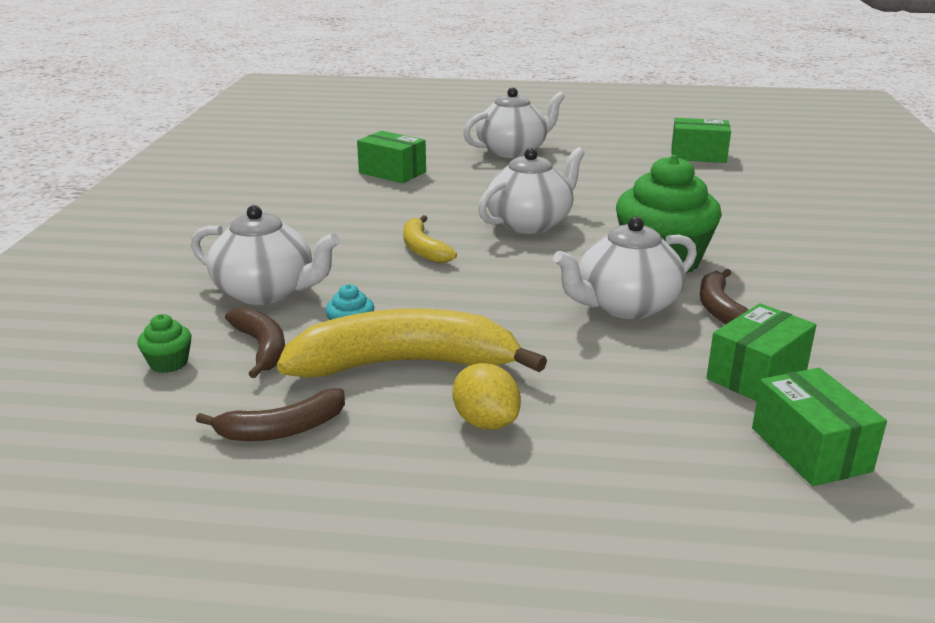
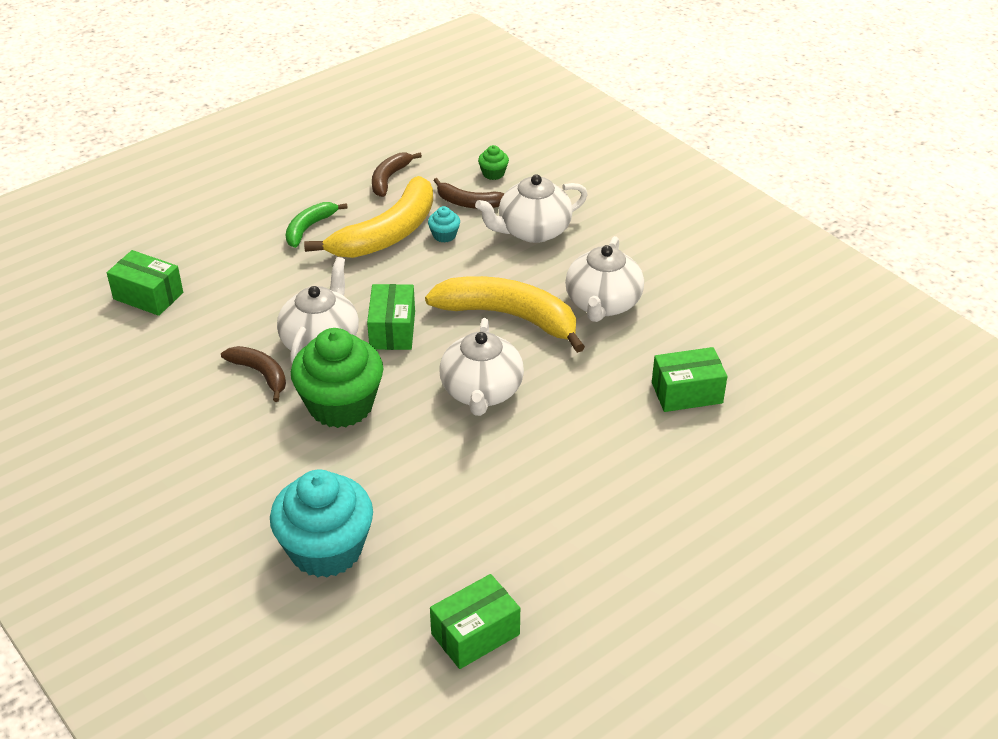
camera: 135 degrees right, 15 degrees up
(423, 249) = (510, 317): yellow banana -> yellow banana, size x1.92
(485, 422) = (309, 228): yellow lemon -> green banana
(513, 151) = (656, 507): white teapot -> white teapot (602, 304)
(757, 374) = (202, 329): green box -> green box (392, 330)
(763, 206) = (326, 549): none -> turquoise cupcake

